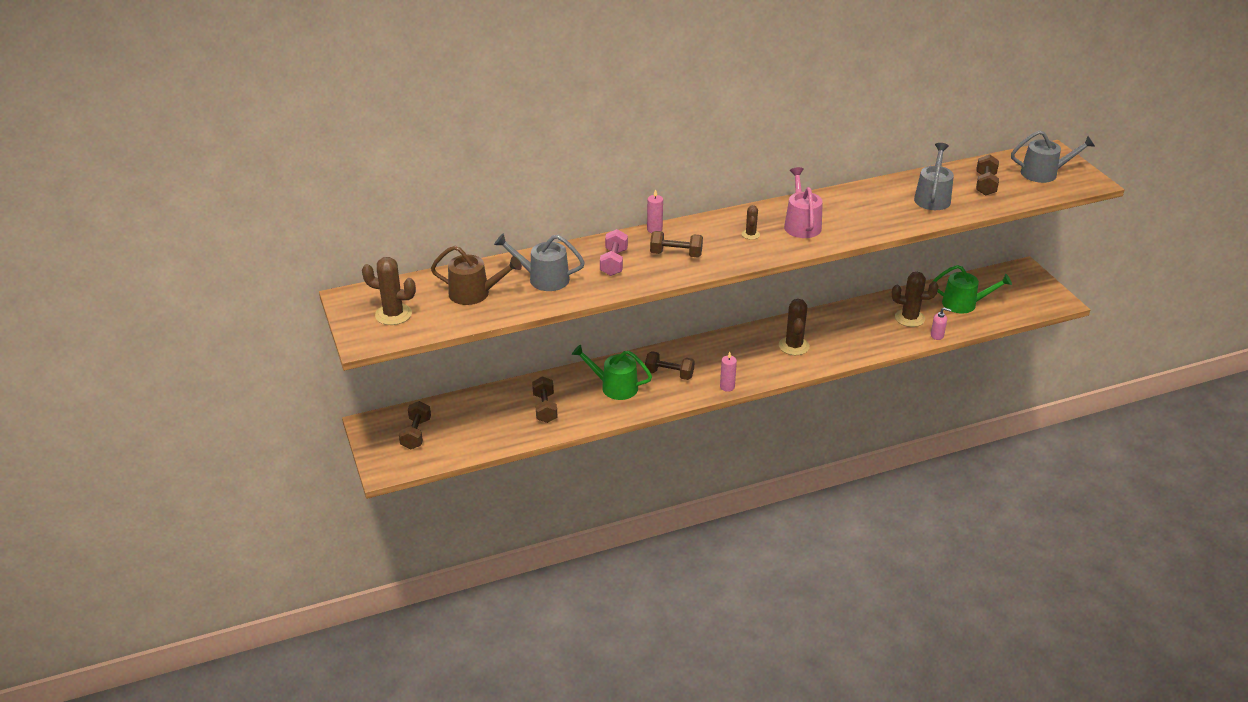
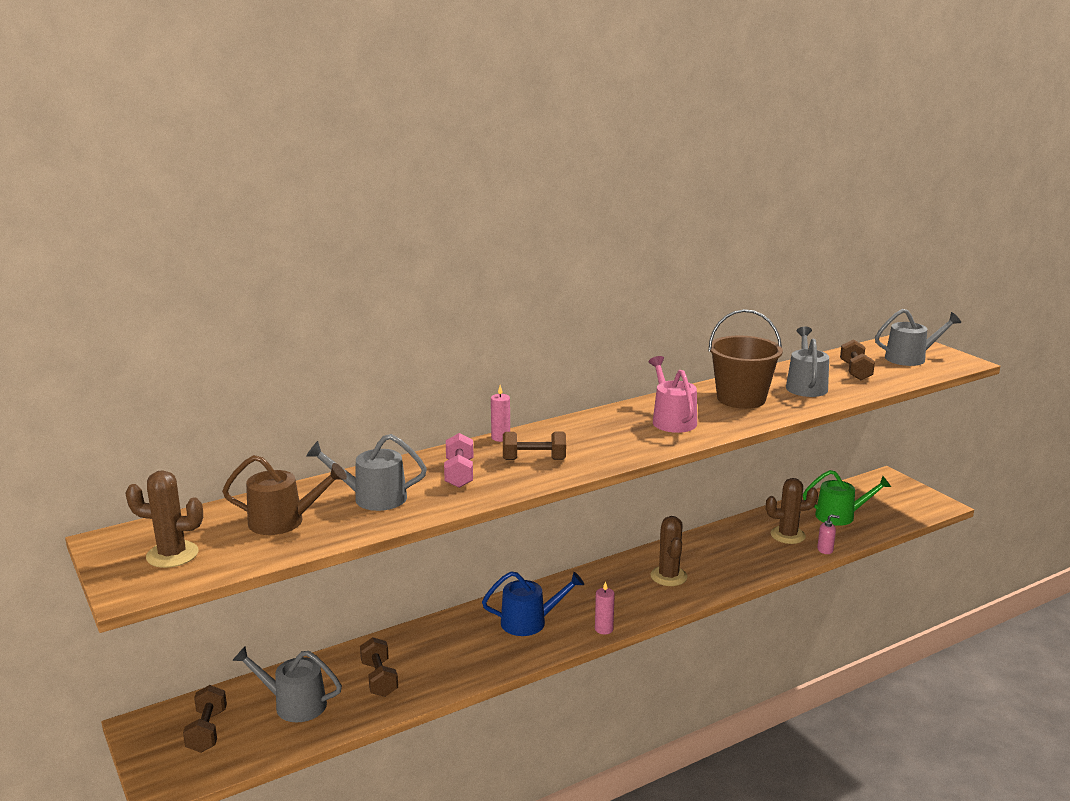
camera: 10 degrees left, 15 degrees down
(480, 421) = (294, 704): none -> grey watering can
(615, 387) = (465, 644): green watering can -> none
(669, 374) = (529, 622): brown dumbbell -> blue watering can
(750, 234) = (617, 434): brown cactus -> none
(869, 207) = (741, 399): none -> brown bucket

